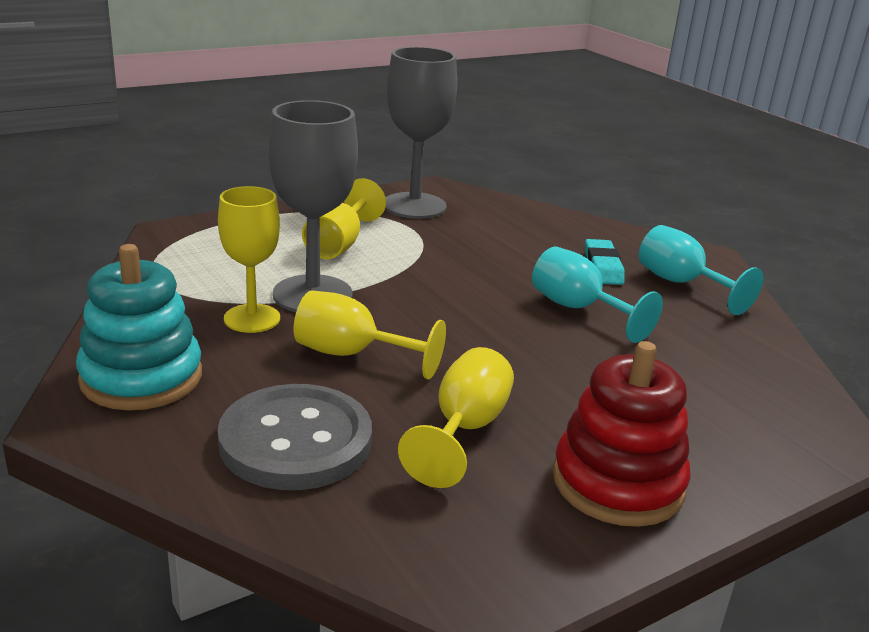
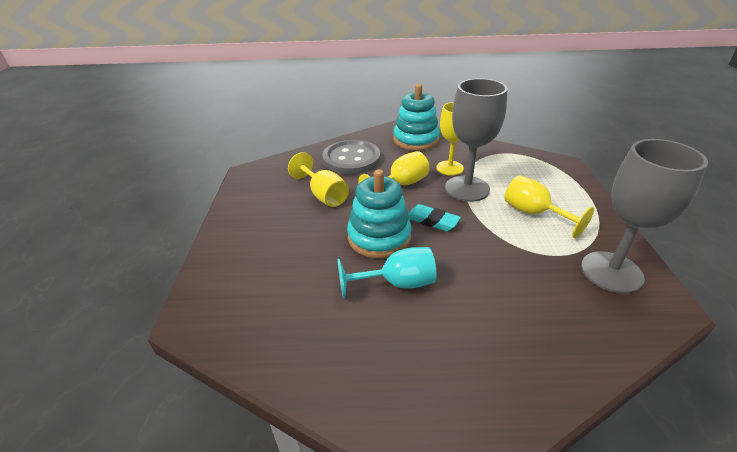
camera: 125 degrees right, 10 degrees up
(513, 341) = (379, 237): none -> turquoise stacking toy
(603, 267) = (455, 337): turquoise eraser -> turquoise eraser (432, 221)
(618, 483) = (255, 219): red stacking toy -> none
(681, 283) = (402, 378): turquoise goblet -> none

